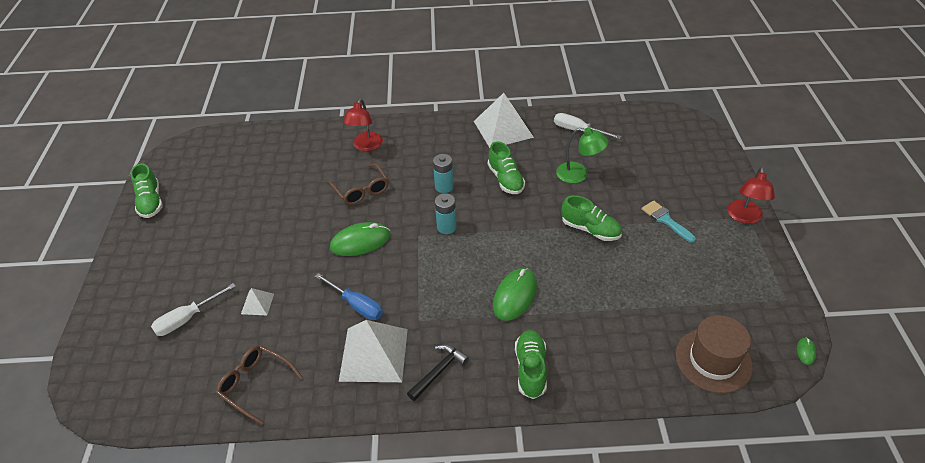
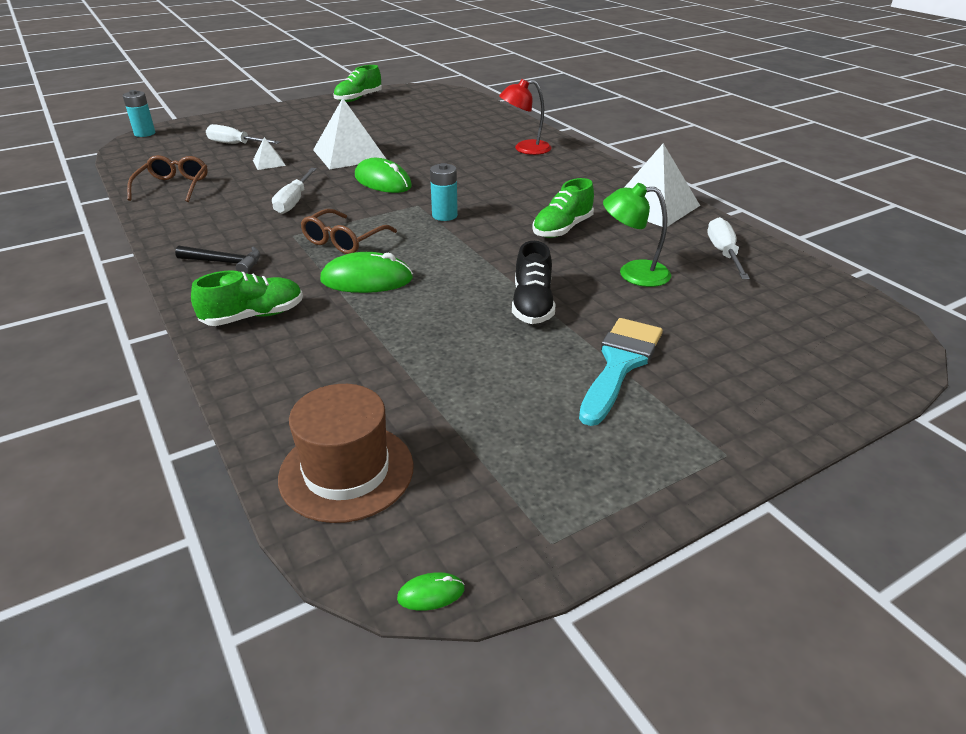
camera: 60 degrees right, 10 degrees down
(356, 305) = (294, 201): blue screwdriver -> white screwdriver
(361, 190) = (457, 163): brown glasses -> brown glasses (344, 241)
(374, 354) = (233, 225): white pyramid -> white pyramid (349, 154)
(444, 187) = (508, 199): turquoise battery -> turquoise battery (145, 133)
(579, 174) = (633, 273): green lamp -> green lamp turned 105 degrees clockwise
(590, 229) = (532, 305): green shoe -> black shoe
(665, 220) = (620, 364): turquoise brush -> turquoise brush, size x1.53
(744, 217) = (720, 449): red lamp -> none

